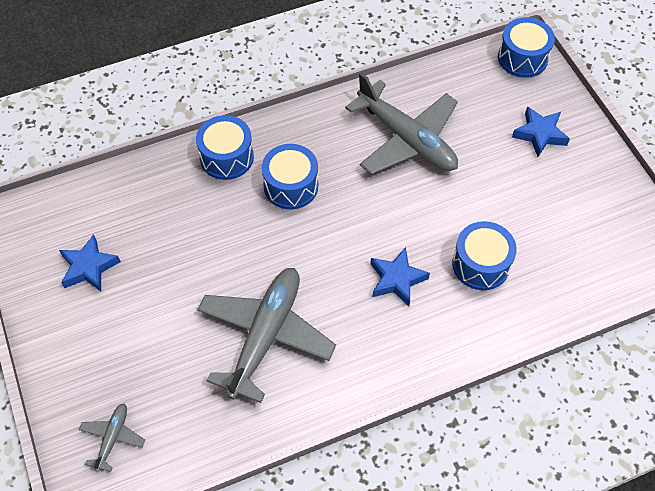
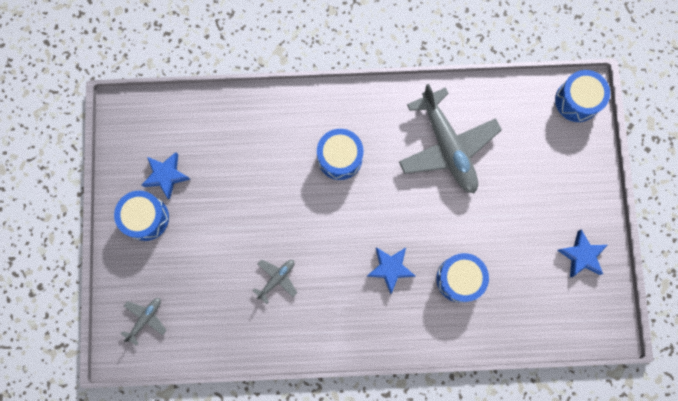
camera: 20 degrees right, 20 degrees up
(227, 157) = (299, 114): blue drum -> blue drum (146, 218)
(265, 335) = (277, 279): grey plane -> grey plane, size x0.45
(540, 134) = (557, 180): blue star -> blue star (581, 255)

